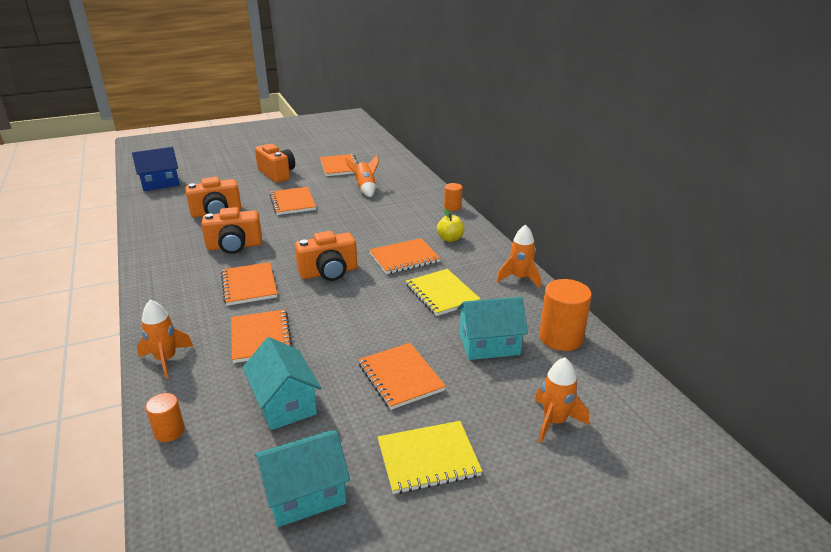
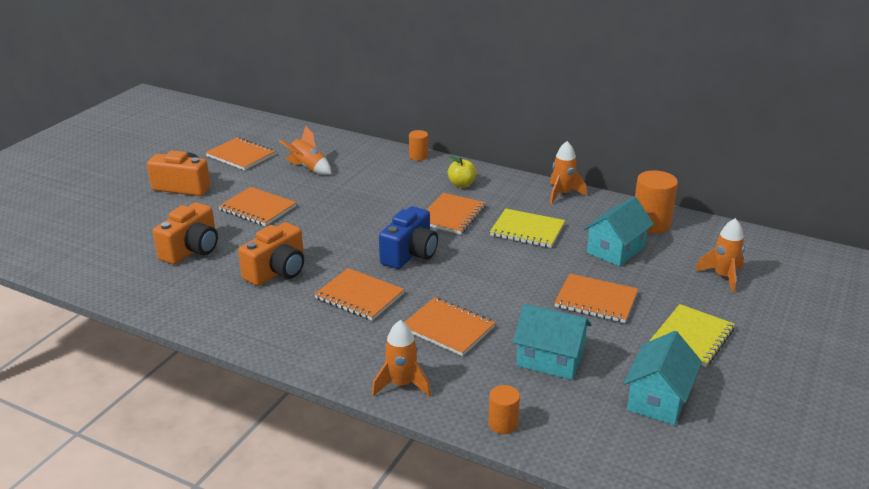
camera: 40 degrees left, 0 degrees up
(160, 183) = (53, 247): blue house -> none
(329, 272) = (410, 254): orange camera -> blue camera

